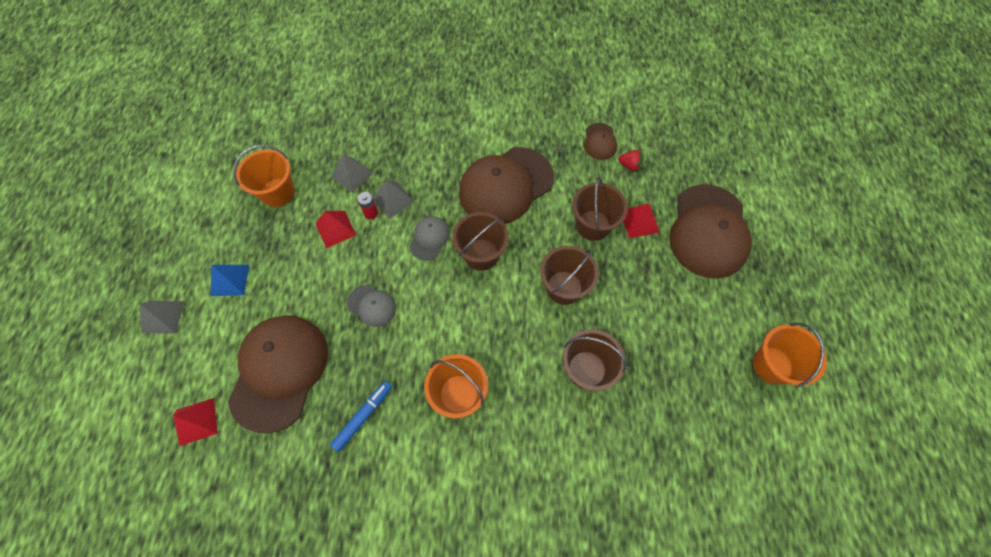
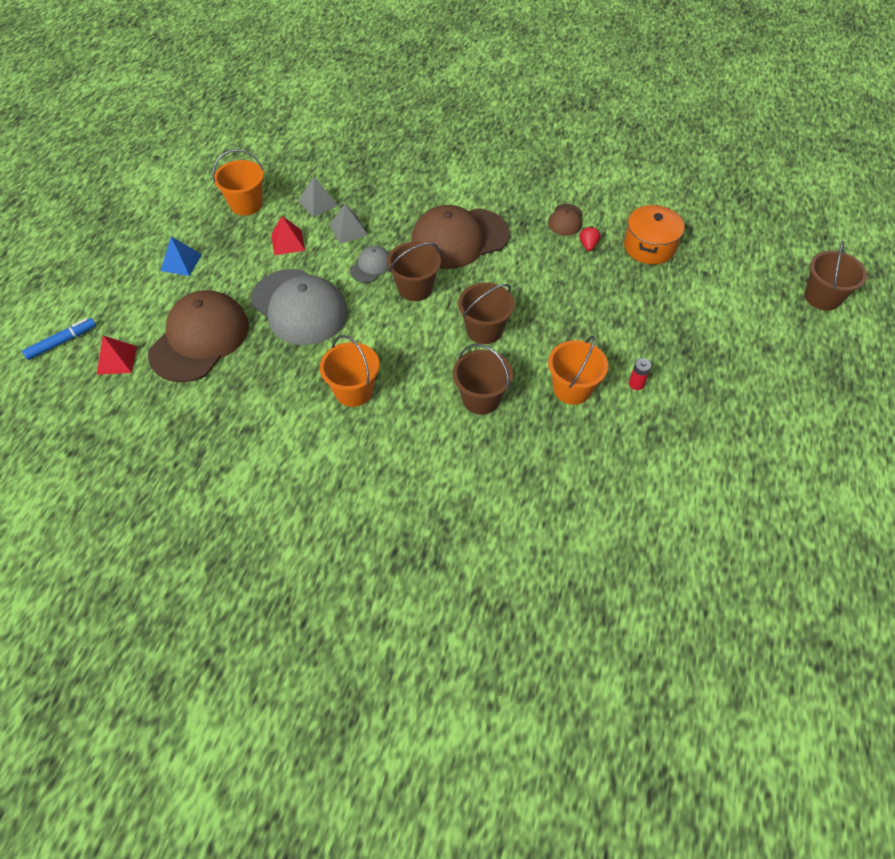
camera: 15 degrees right, 10 degrees down
(163, 316) = (115, 278): grey pyramid -> none
(363, 416) = (261, 388): blue marker -> blue marker (62, 342)
(371, 213) = (324, 236): red battery -> red battery (636, 384)
(372, 306) = (299, 307): grey cap -> grey cap, size x2.18
(593, 225) = (532, 286): brown bucket -> brown bucket (822, 297)
(629, 165) = (588, 245): red strawberry -> red strawberry turned 120 degrees counterclockwise
(639, 221) = (579, 292): red pyramid -> none
(686, 154) = (649, 247): none -> orange pot
(708, 231) = (647, 313): brown cap -> none
(772, 365) = (668, 435): orange bucket -> orange bucket (572, 389)

